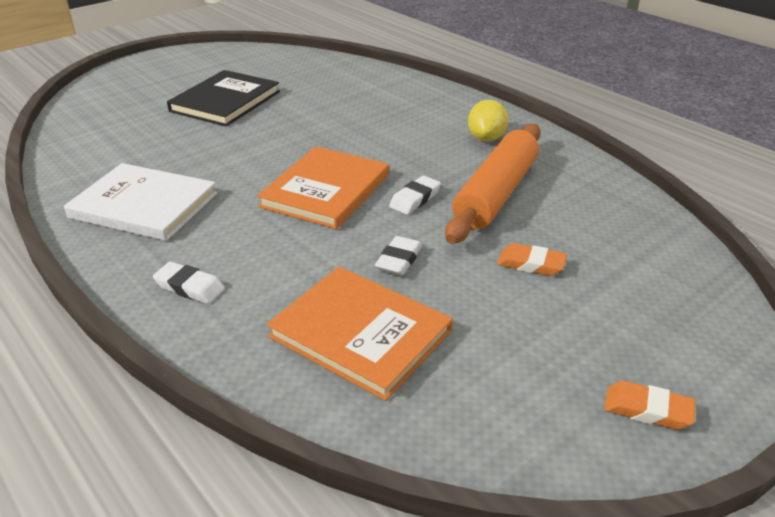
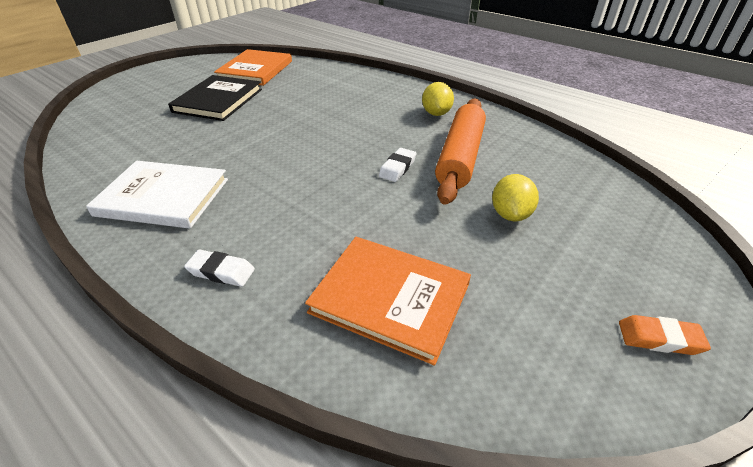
camera: 10 degrees left, 5 degrees up
(326, 190) = (322, 168): orange book -> orange book (255, 70)
(399, 260) = (402, 223): white eraser -> none
(531, 264) = (510, 214): orange eraser -> yellow lemon

